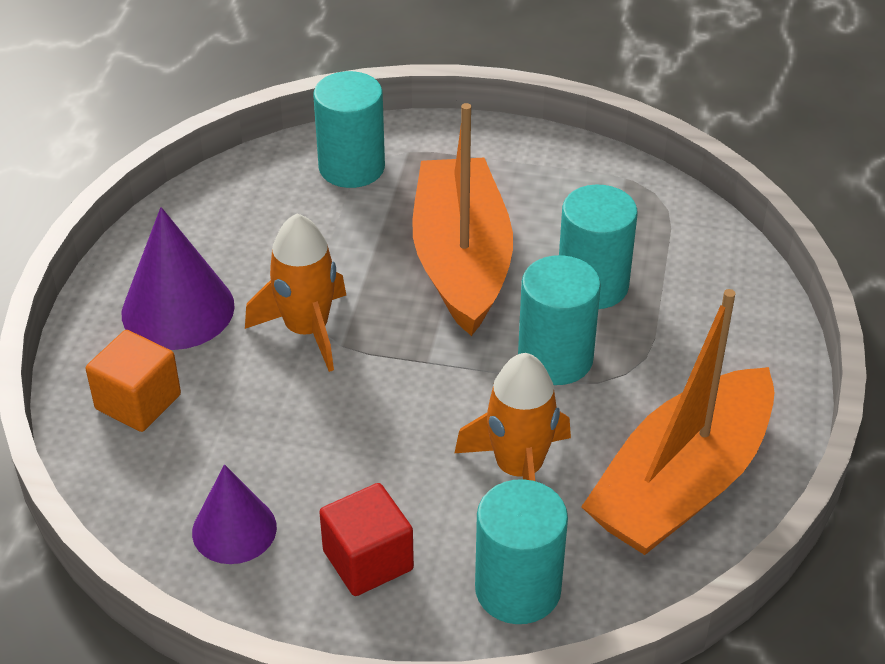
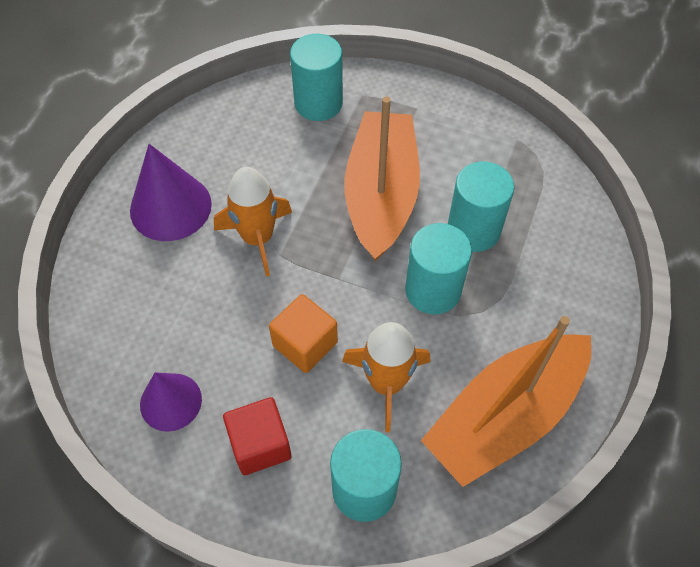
camera: 10 degrees right, 15 degrees up
(138, 402) = (126, 281): orange cube -> orange cube (305, 344)

